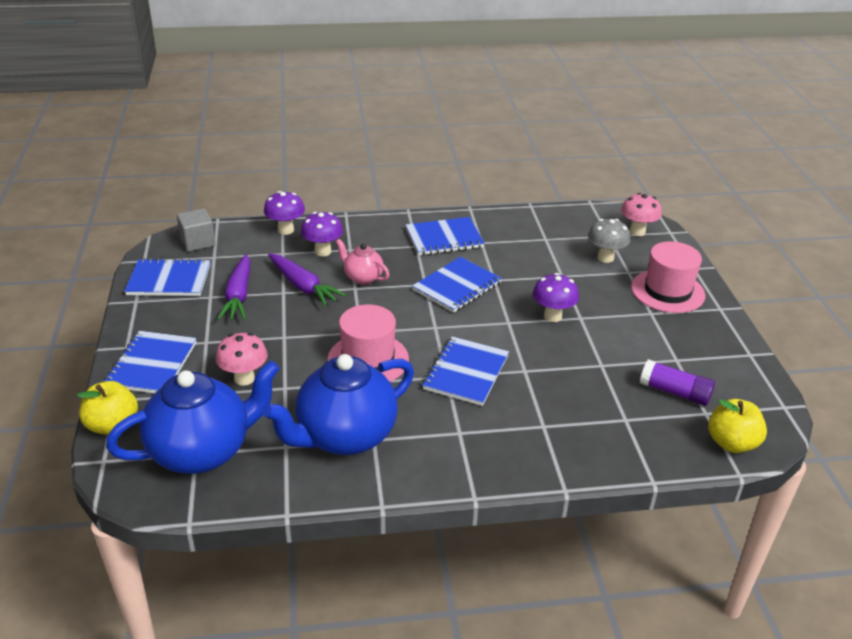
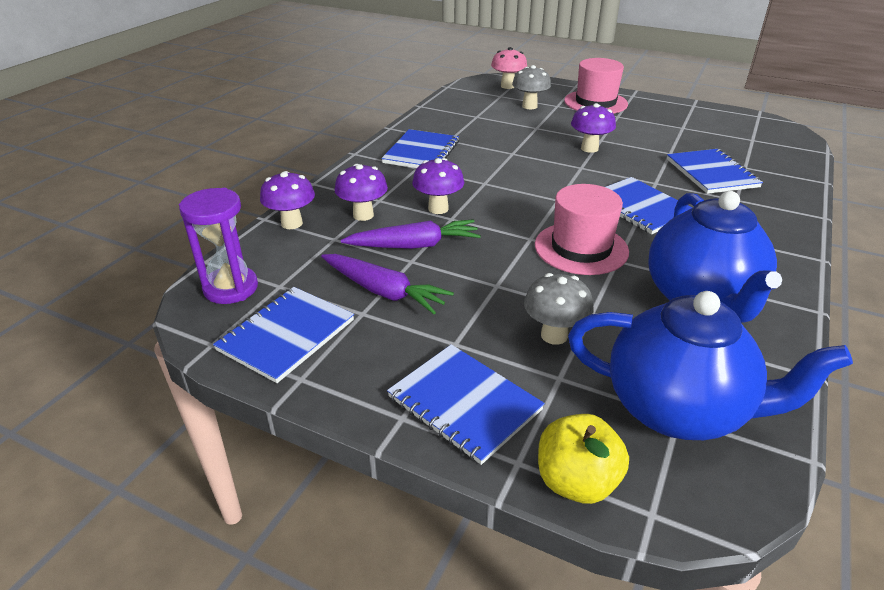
camera: 55 degrees left, 0 degrees up
(198, 242) = (231, 288): grey cube -> purple hourglass
(202, 451) = (677, 409): blue teapot -> blue teapot turned 105 degrees clockwise
(244, 378) = (554, 335): pink mushroom -> grey mushroom
(363, 278) = (438, 208): pink teapot -> purple mushroom
(457, 286) = (505, 171): blue notebook -> blue notebook (711, 173)
(674, 392) = (722, 140): purple glue stick -> none
(731, 443) = (791, 143): yellow apple -> none

